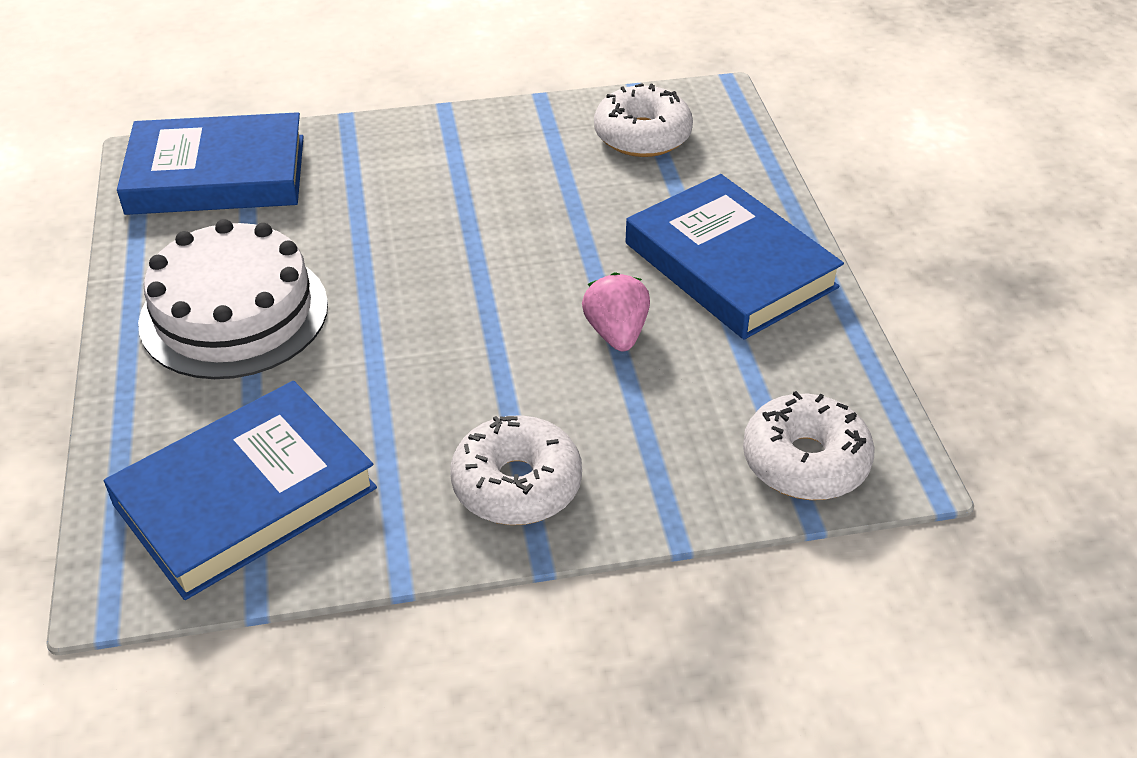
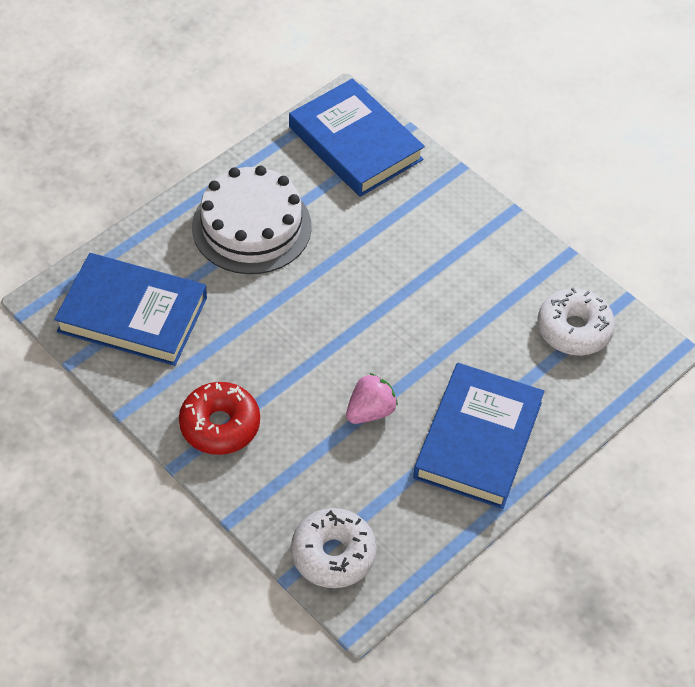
camera: 55 degrees right, 10 degrees up
(517, 484) = (220, 425): white donut -> red donut

